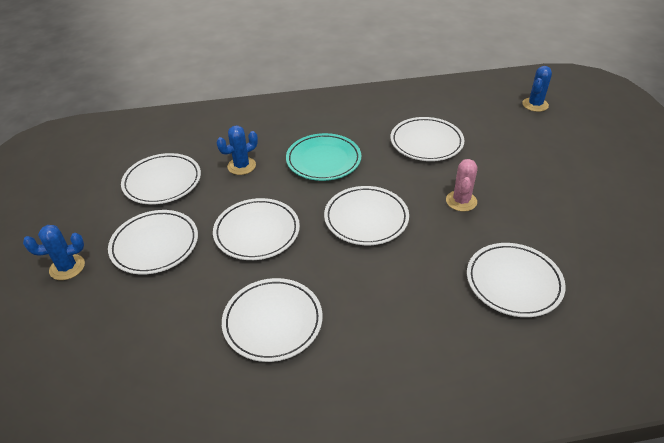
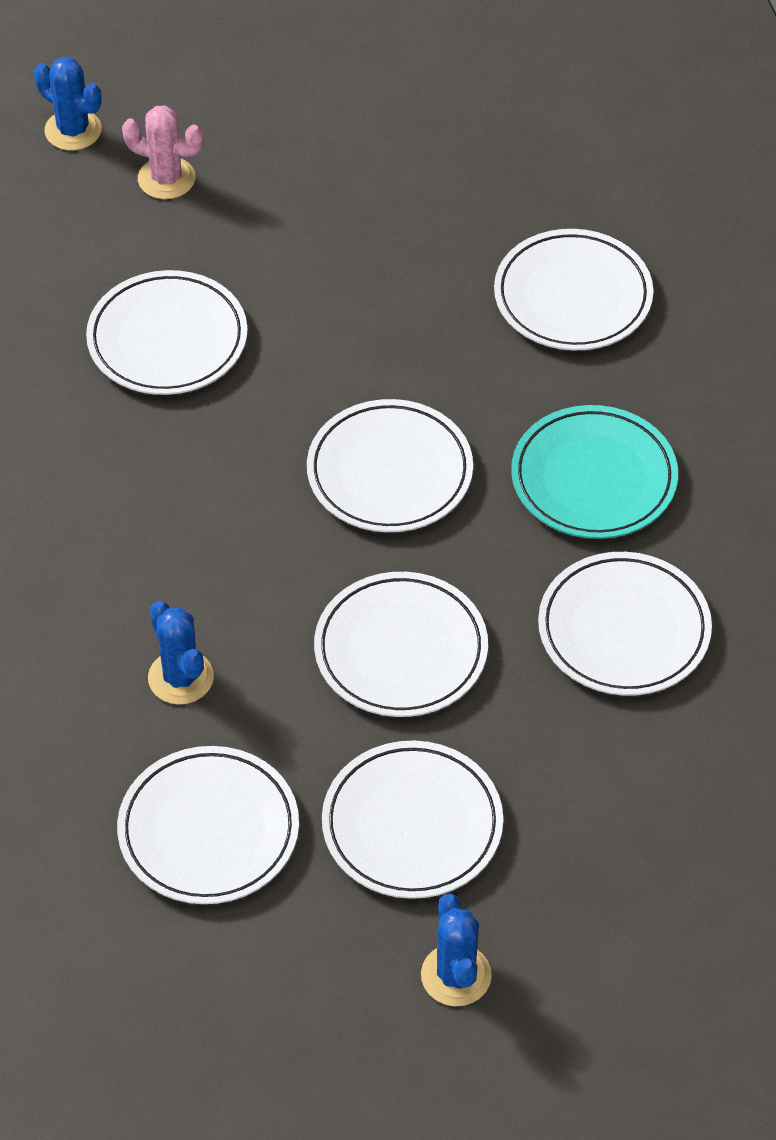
camera: 85 degrees left, 10 degrees up
(323, 160) = (192, 525): turquoise plate -> turquoise plate (594, 478)
(461, 201) = (364, 321): pink cactus -> pink cactus (166, 178)

